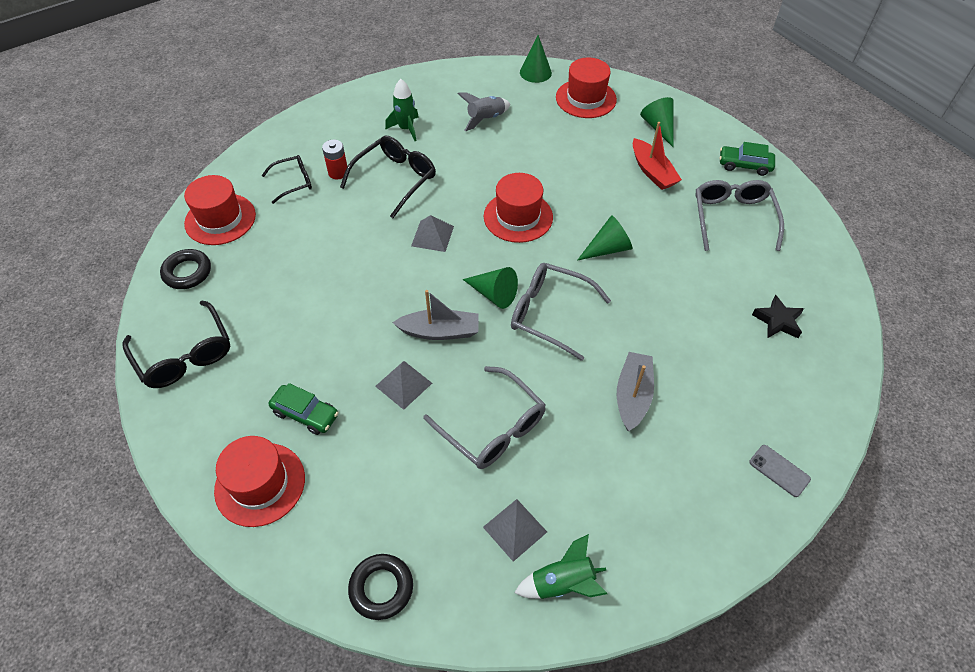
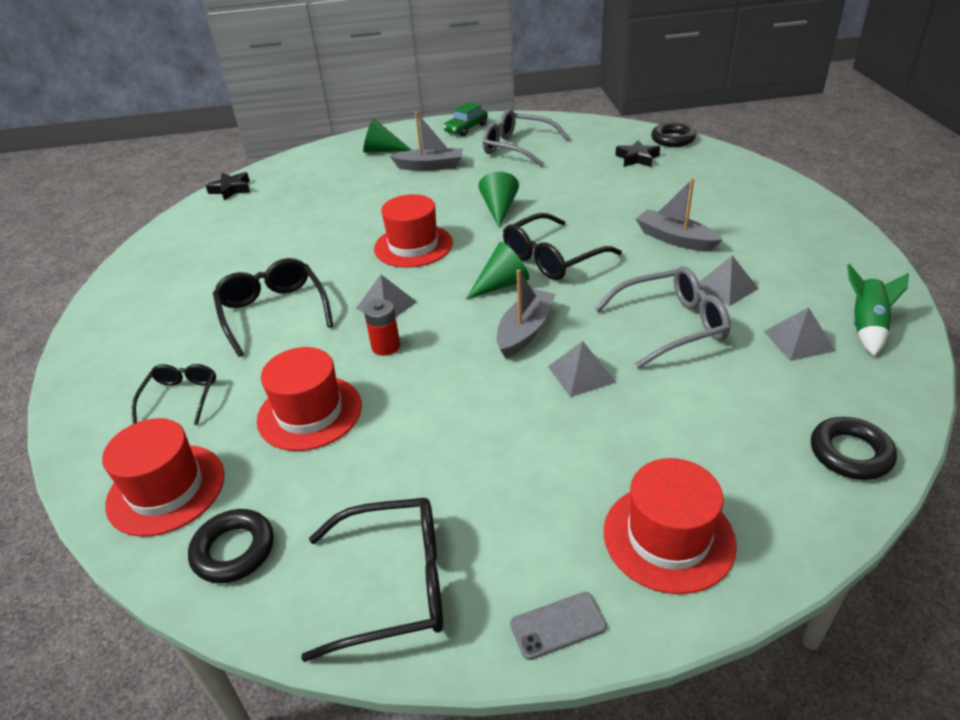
camera: 60 degrees left, 15 degrees down
(305, 414) = (578, 467): green car -> none
(338, 172) = (210, 354): red battery -> red battery (386, 346)
(406, 129) = (203, 286): green rocket -> none
(485, 119) = (257, 232): grey rocket -> none
(535, 72) = (231, 189): green cone -> black star
(549, 314) = (552, 258): grey glasses -> black glasses
(571, 455) = (725, 287): none -> grey pyramid
(586, 98) = (302, 173): red hat -> red hat (310, 412)
(652, 172) = (430, 166): red boat -> grey boat
(779, 470) = (781, 196): grey phone -> grey phone (558, 625)
(847, 340) = (672, 139): none -> black ring

